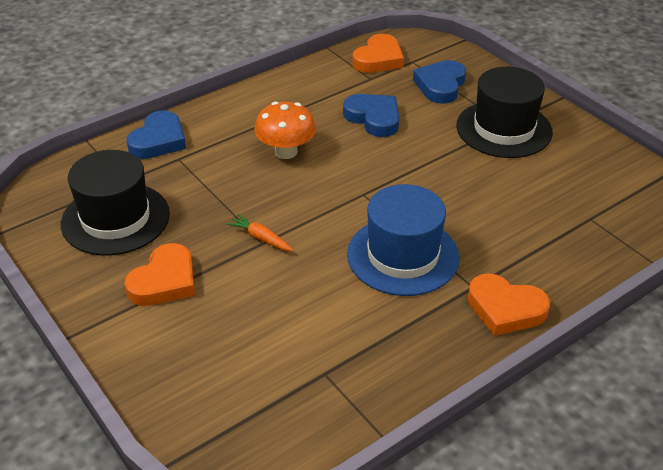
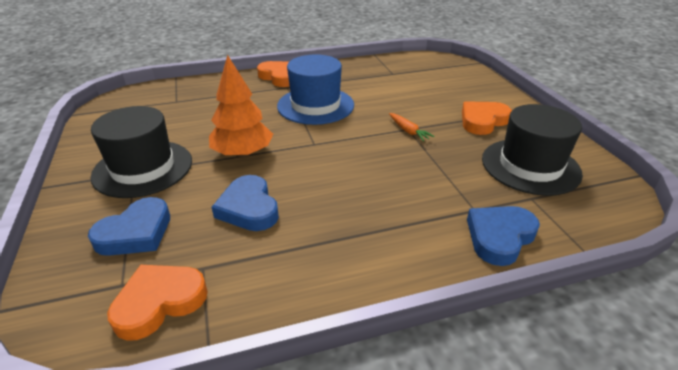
camera: 160 degrees left, 5 degrees down
(286, 152) = (361, 192): orange mushroom -> none
(427, 164) = (243, 153): none -> orange tree

